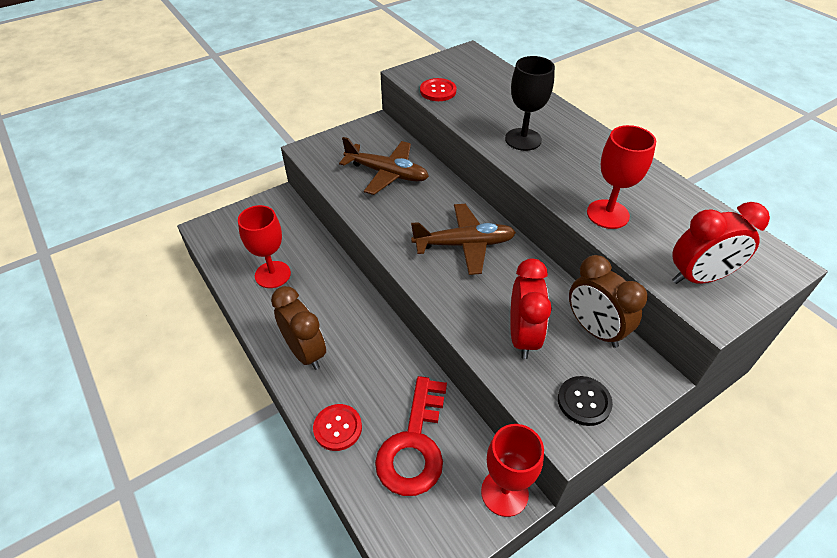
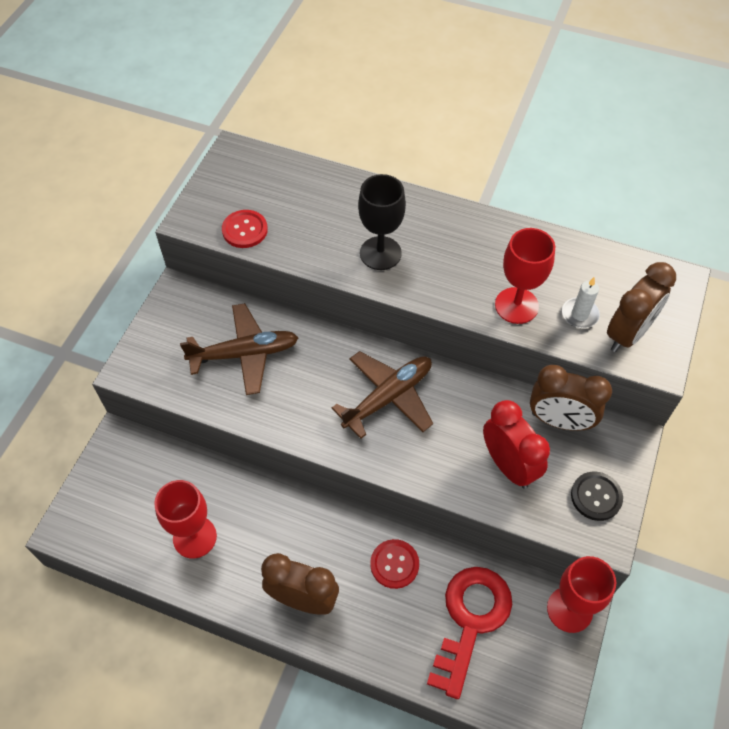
camera: 35 degrees left, 10 degrees up
(337, 428) = (395, 651): red button -> red button (394, 564)
(414, 445) = (471, 620): red key -> red key turned 135 degrees counterclockwise
(662, 244) = (579, 314): none -> white candle
(699, 278) = (628, 334): red clock -> brown clock

